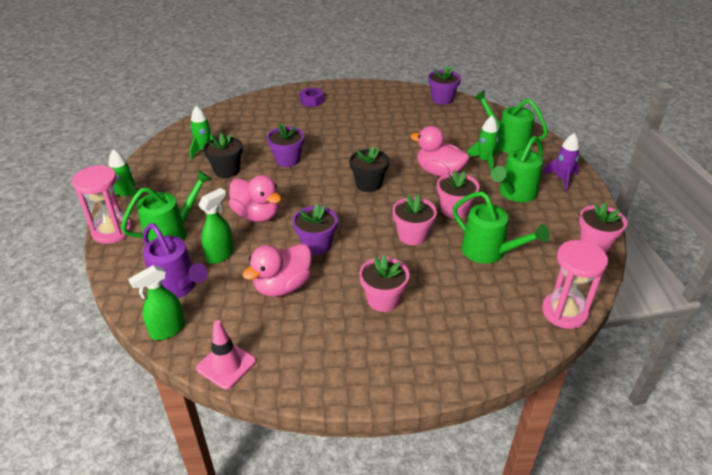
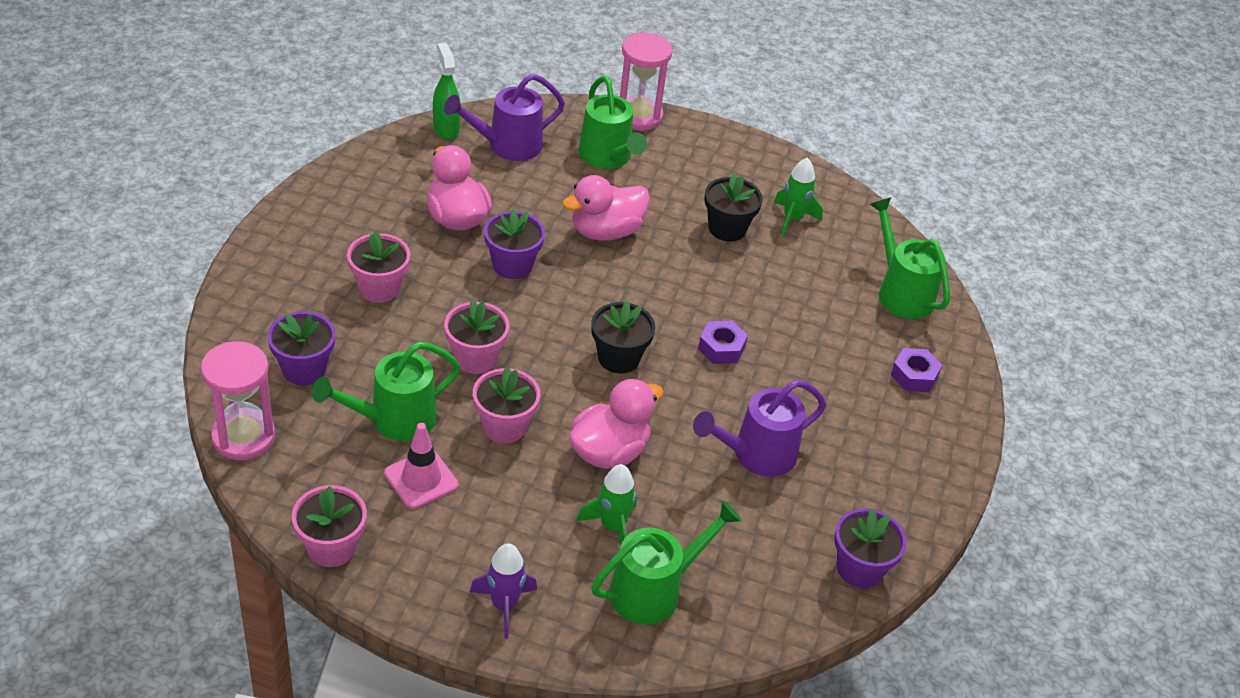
camera: 105 degrees right, 5 degrees up
(127, 196) = (707, 136): green rocket -> none
(220, 255) = (543, 185): green spray bottle -> none
(226, 365) = (371, 155): pink traffic cone -> pink traffic cone (421, 479)
(287, 160) = (728, 294): purple flower pot -> purple flower pot (304, 369)
(334, 154) = (721, 348): none -> purple nut
(401, 132) = (755, 455): none -> purple watering can
(514, 194) = (502, 518): green watering can -> green watering can (900, 292)

